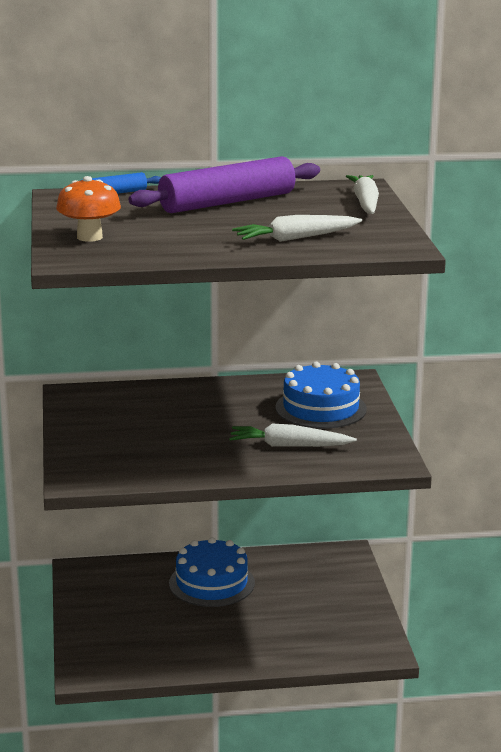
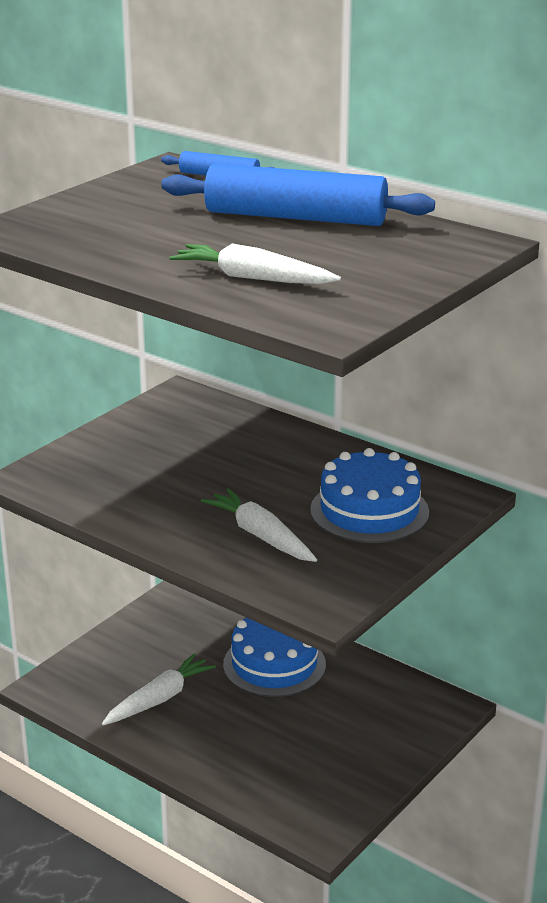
camera: 45 degrees right, 5 degrees up
(89, 237) = (81, 213): orange mushroom -> none
(227, 202) = (295, 217): purple rolling pin -> blue rolling pin
(365, 203) = (433, 263): white carrot -> white carrot (159, 699)

